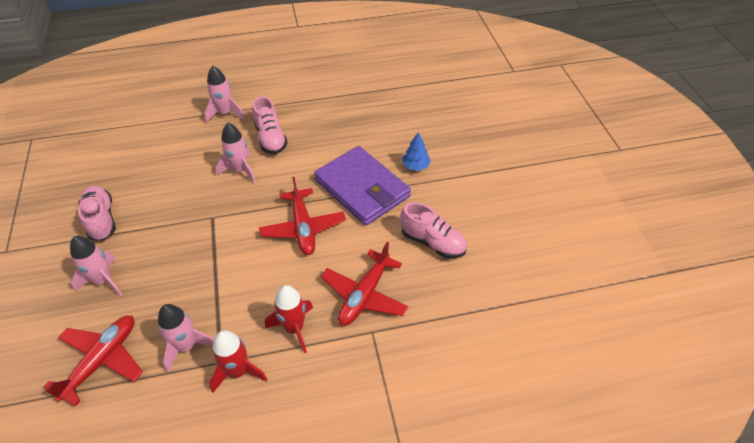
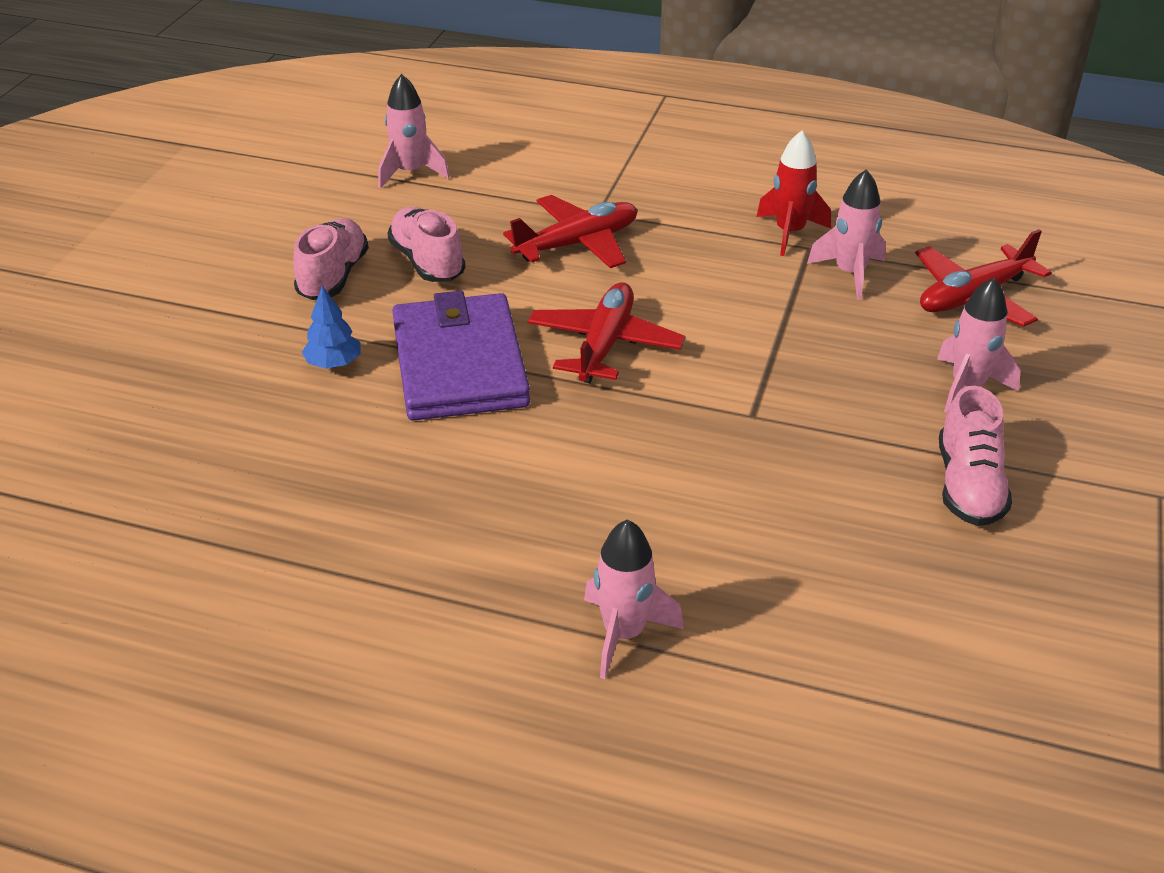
camera: 150 degrees left, 10 degrees down
(240, 170) = (659, 479): pink rocket -> pink rocket (410, 173)
(270, 138) = (556, 523): pink shoe -> pink shoe (333, 276)
(294, 328) = (695, 245): red rocket -> none

